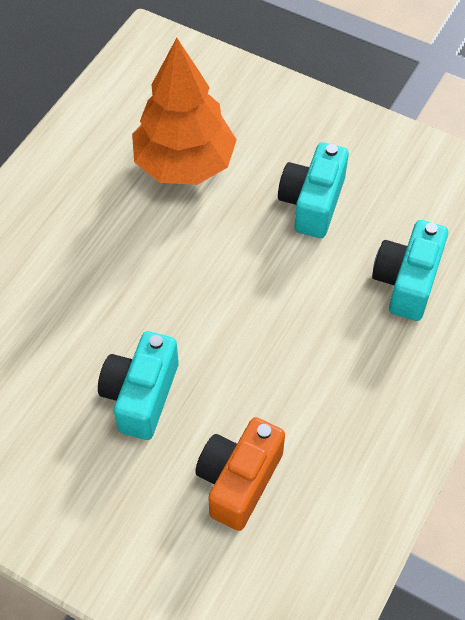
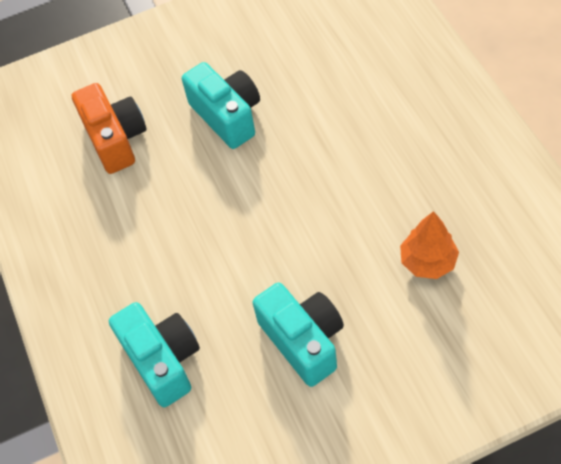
camera: 135 degrees right, 0 degrees up
(184, 164) = (428, 261): orange tree -> orange tree, size x0.51

